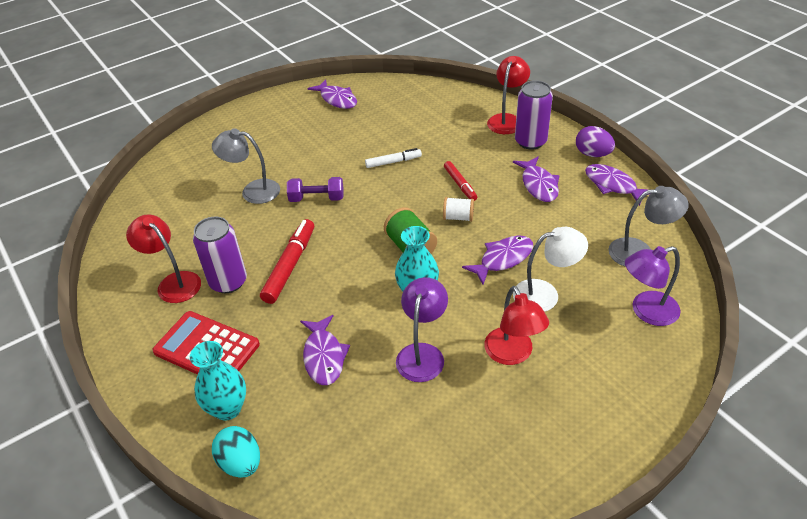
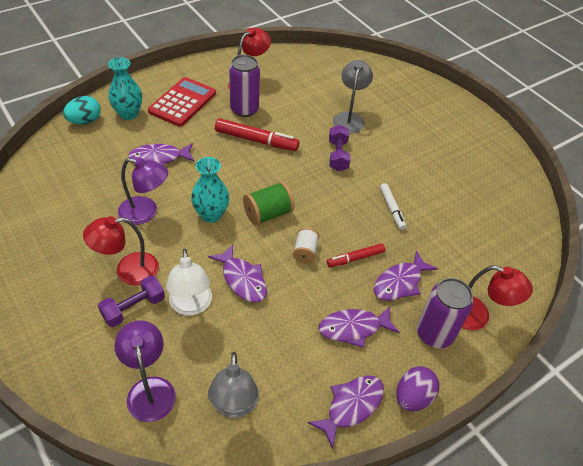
camera: 85 degrees right, 5 degrees up
(337, 99) = (495, 171): purple fish -> purple fish (400, 283)
(560, 340) = (134, 308): none -> purple dumbbell

